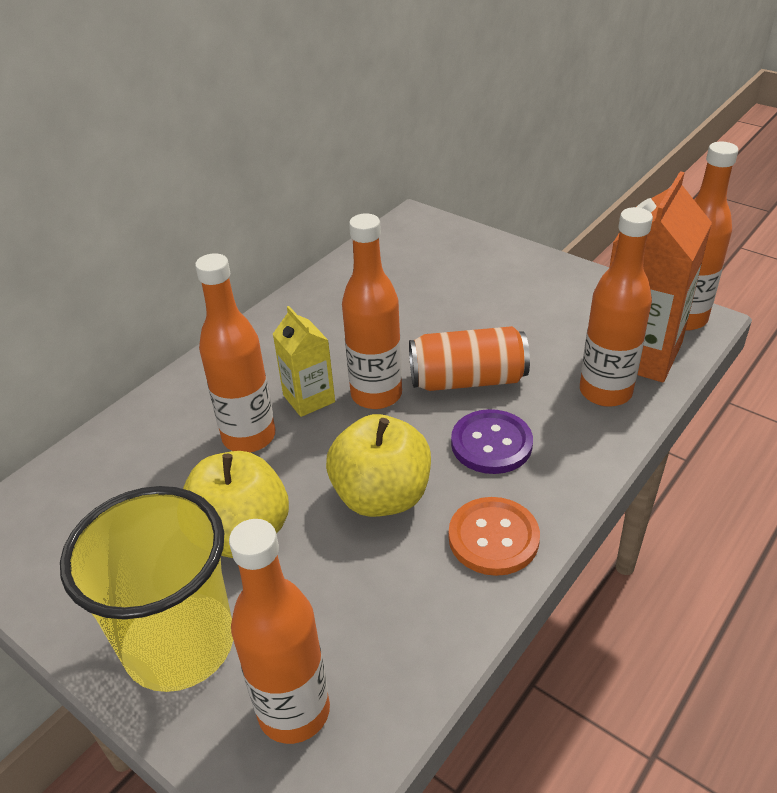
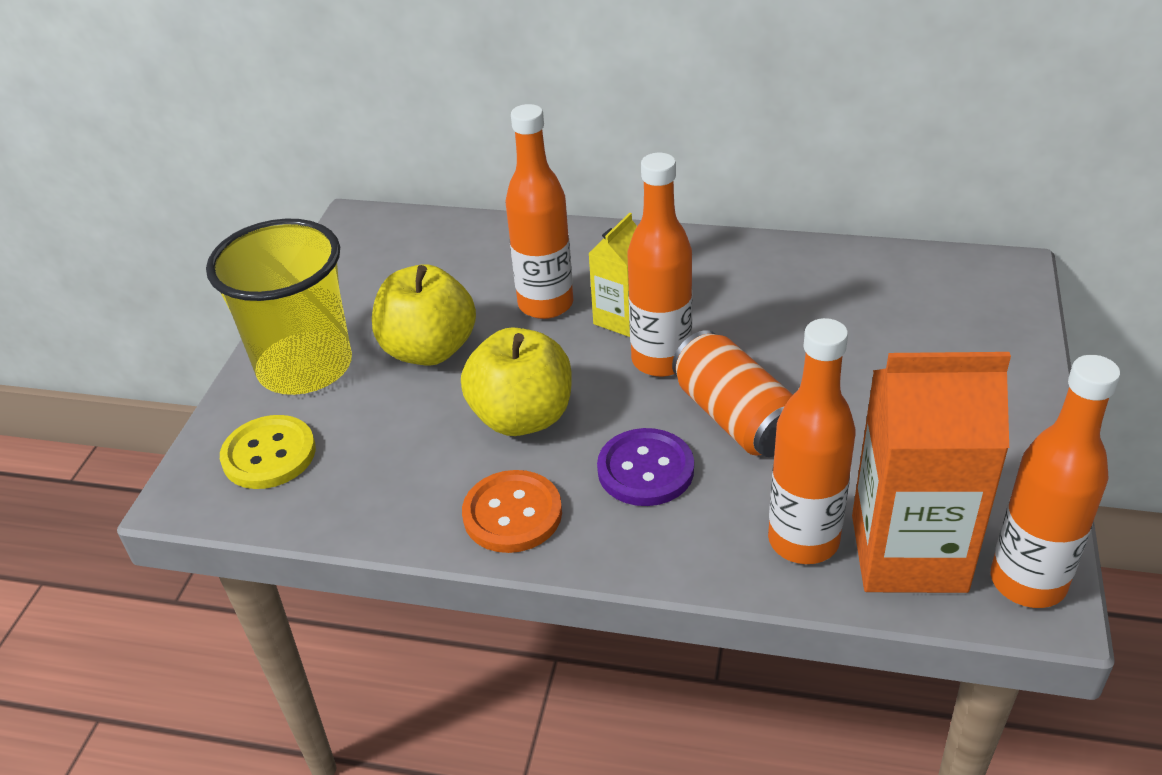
camera: 65 degrees right, 0 degrees up
(294, 711) = (269, 454): orange bottle -> yellow button

